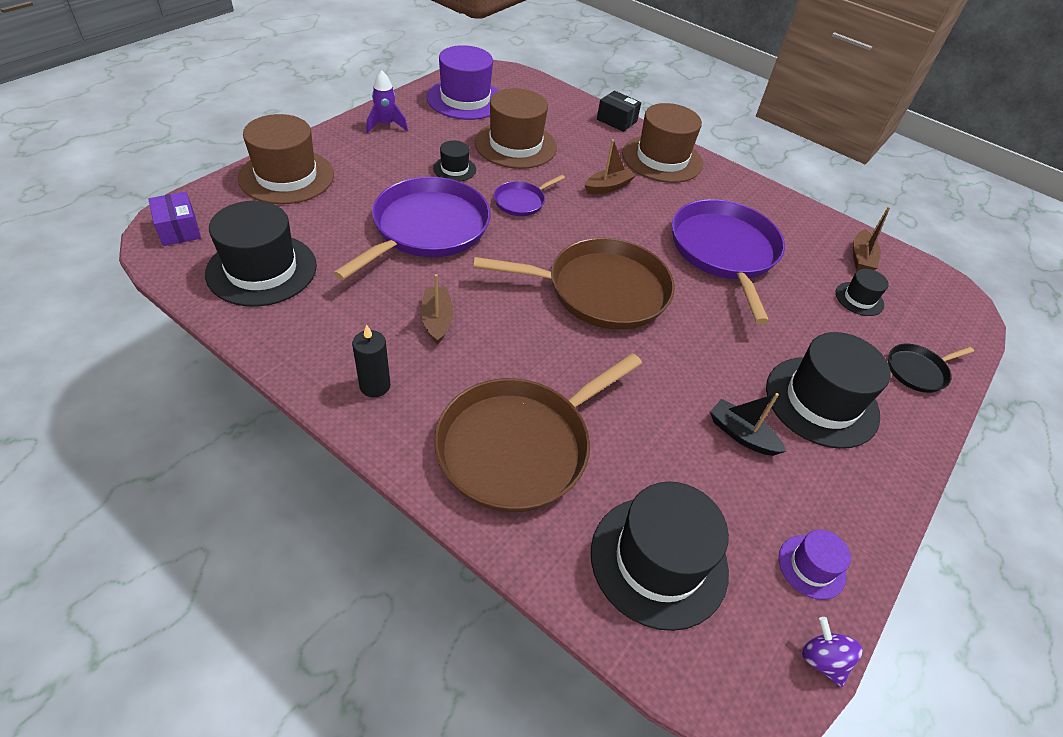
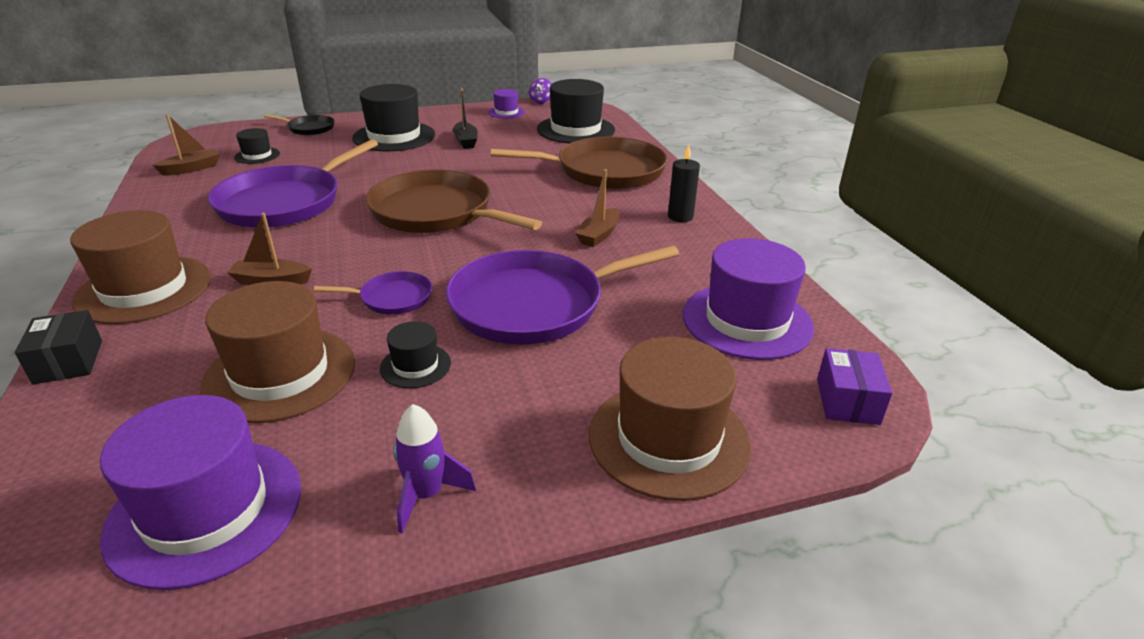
camera: 140 degrees left, 15 degrees down
(262, 269) = (747, 321): black hat -> purple hat

